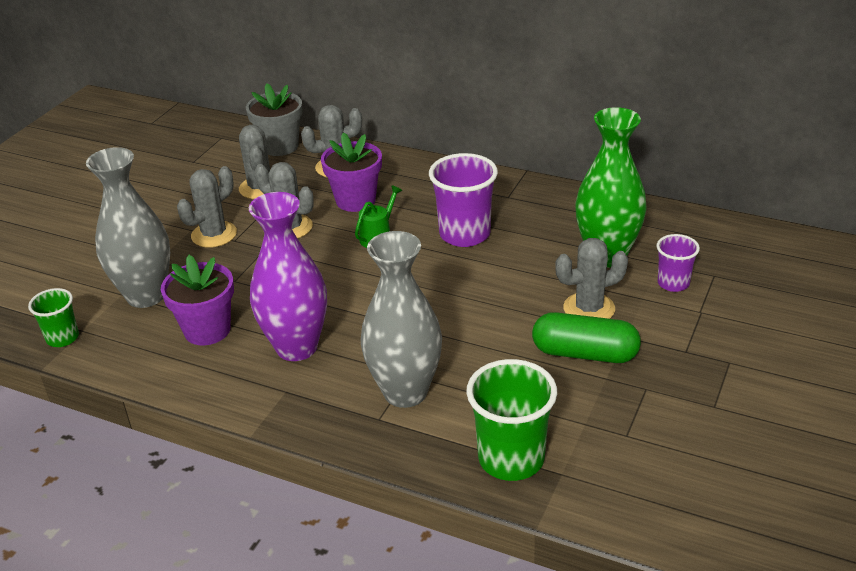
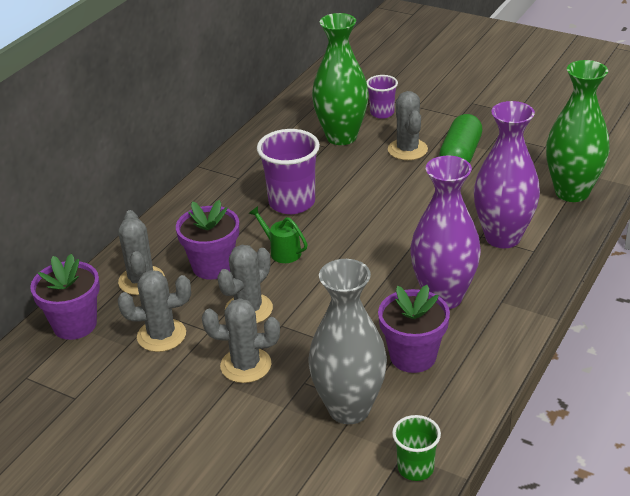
camera: 85 degrees left, 0 degrees up
(214, 234) = (246, 365): grey cactus -> grey cactus turned 45 degrees counterclockwise
(280, 146) = (75, 324): grey flower pot -> purple flower pot
(405, 392) = (502, 237): grey vase -> purple vase
(511, 459) = (572, 192): green cup -> green vase

